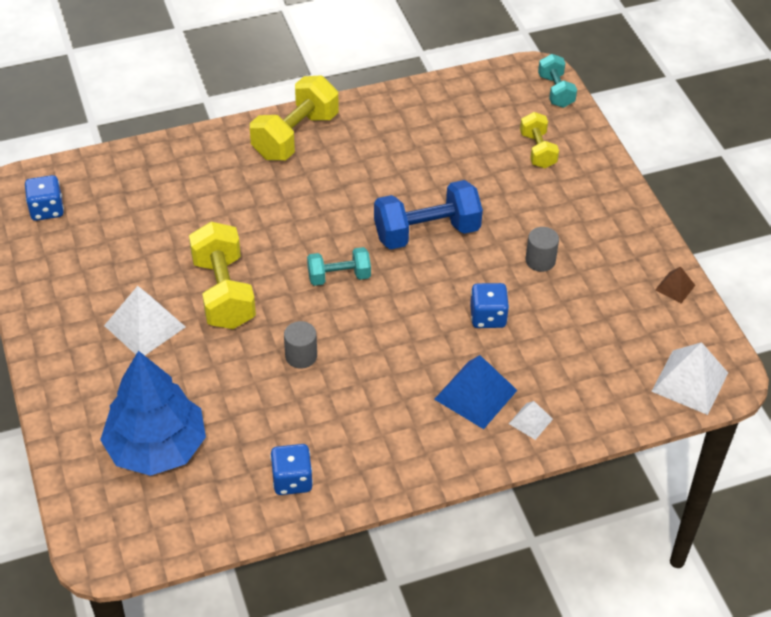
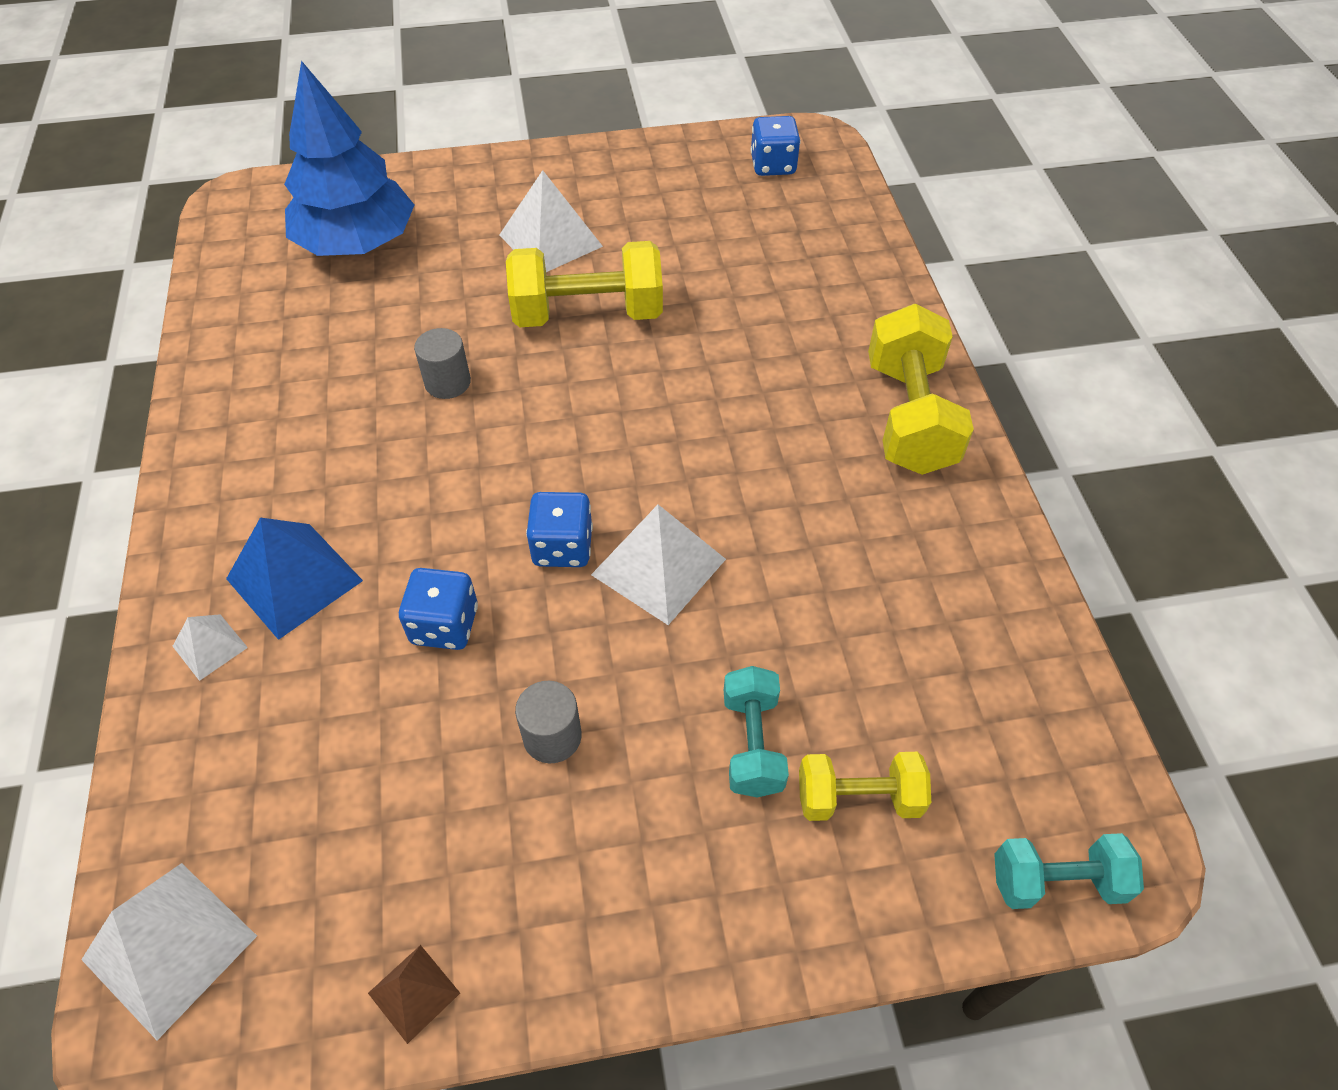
camera: 100 degrees right, 5 degrees up
(292, 480) = (248, 356): blue dice -> blue dice (562, 547)
(295, 136) = (909, 417): yellow dumbbell -> yellow dumbbell turned 45 degrees clockwise
(339, 277) = (586, 439): turquoise dumbbell -> turquoise dumbbell (752, 743)
(426, 232) = (658, 566): blue dumbbell -> white pyramid

